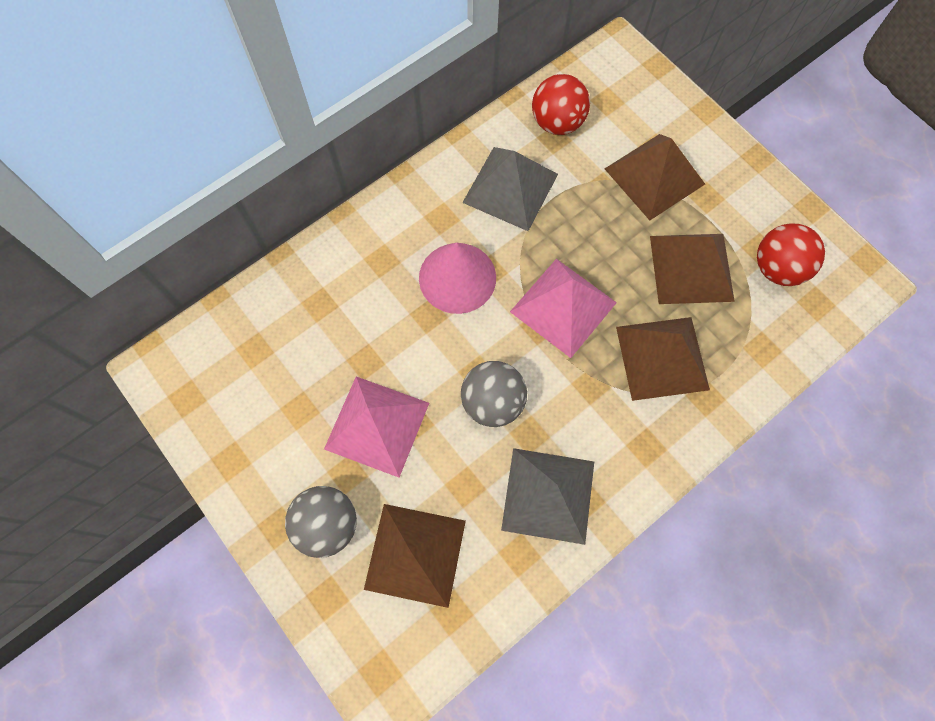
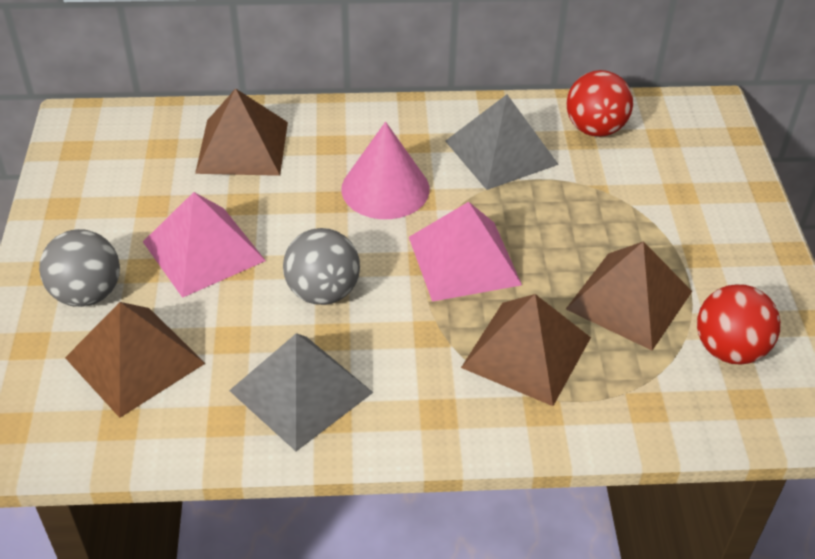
camera: 35 degrees right, 25 degrees down
(654, 176) = (658, 212): brown pyramid -> brown pyramid (242, 147)

